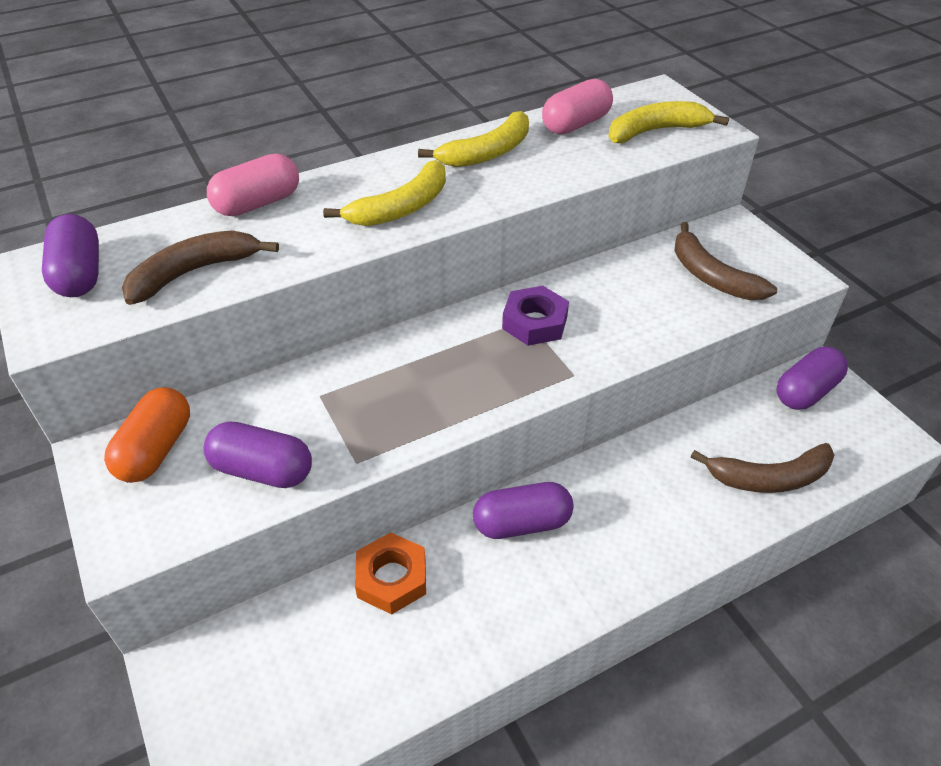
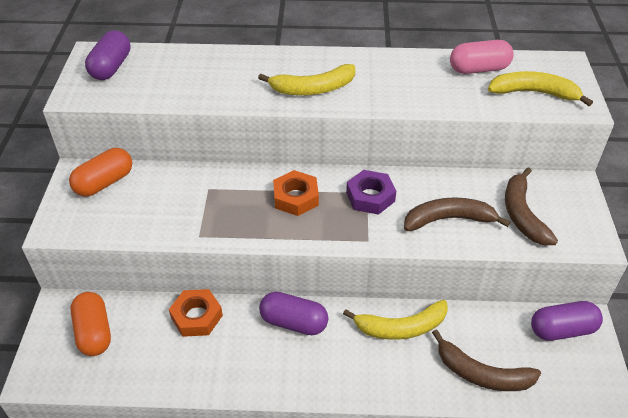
camera: 30 degrees right, 0 degrees up
(194, 272) = (167, 87): brown banana -> brown banana (449, 219)
(258, 203) = (232, 57): pink capsule -> none
(258, 675) = (94, 332): none -> orange capsule
(262, 470) = (148, 218): purple capsule -> none
(446, 360) = (296, 197): none -> orange nut
(487, 152) = (399, 70): yellow banana -> yellow banana (401, 327)

